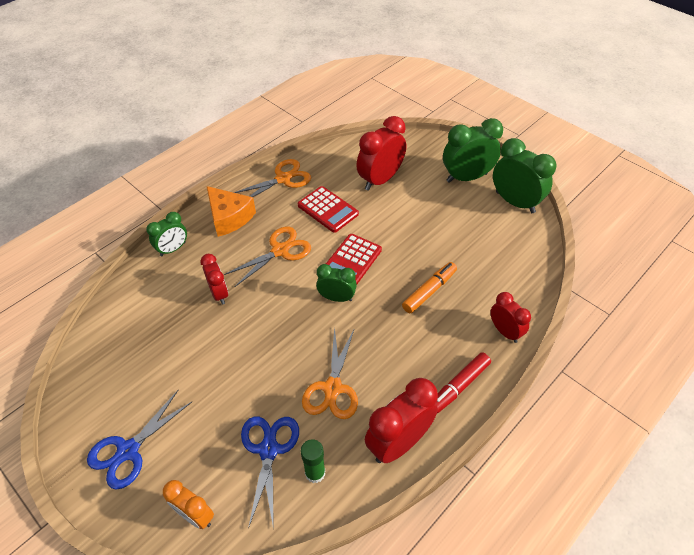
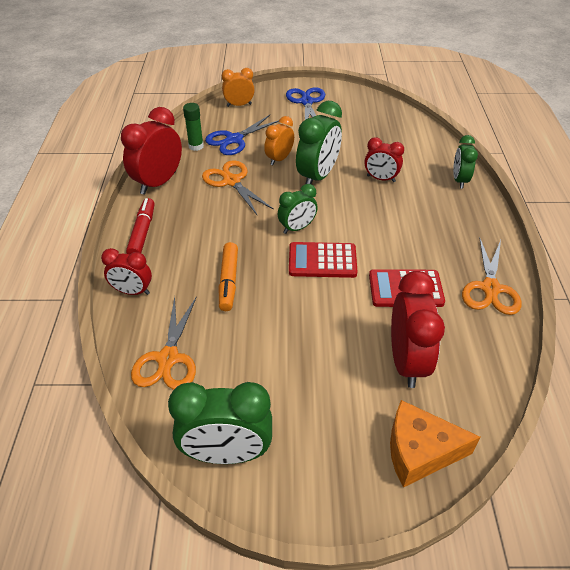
camera: 135 degrees right, 5 degrees down
(229, 217) = (467, 225): orange cheese -> orange cheese (420, 451)
(262, 382) = (279, 159): none -> orange clock
(268, 450) = (234, 139): blue scissors -> blue scissors turned 90 degrees clockwise
(280, 250) = (388, 229): orange scissors -> orange scissors (168, 358)
(351, 261) = (322, 260): red calculator -> red calculator turned 75 degrees counterclockwise
(399, 443) = (158, 183): red clock -> red clock turned 150 degrees counterclockwise
(467, 177) = (319, 447): green clock -> green clock (317, 176)

